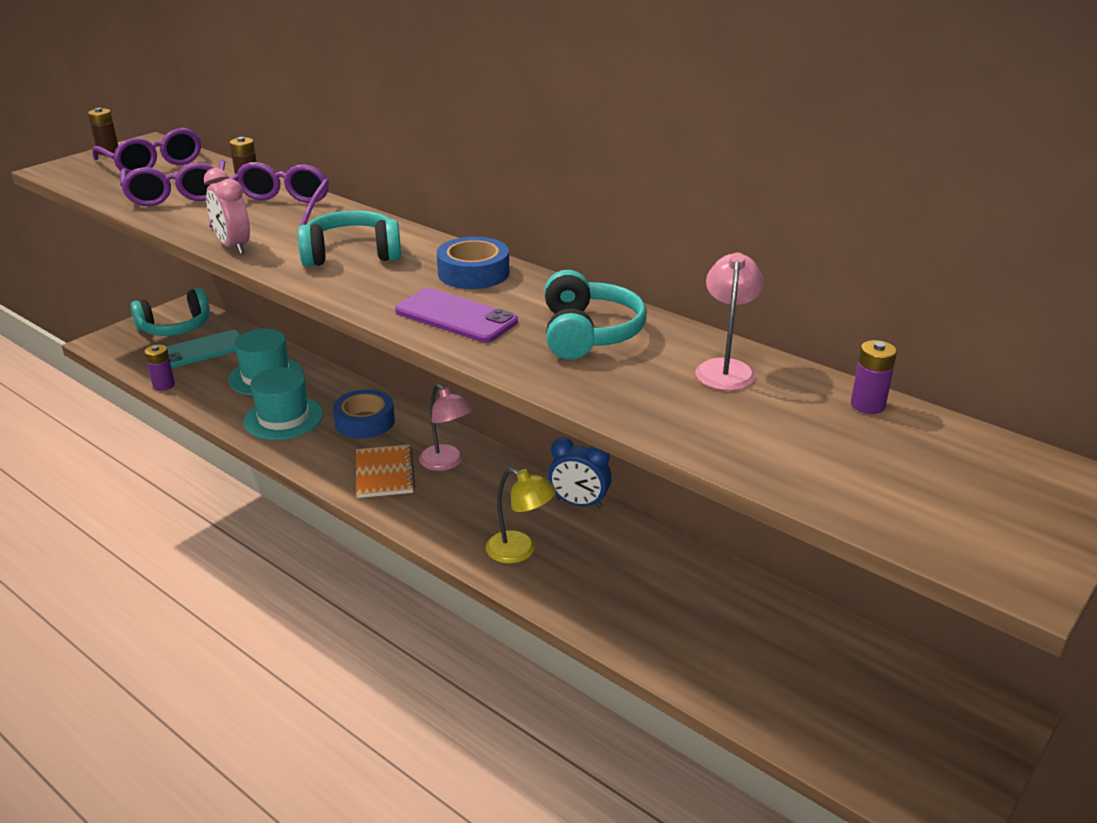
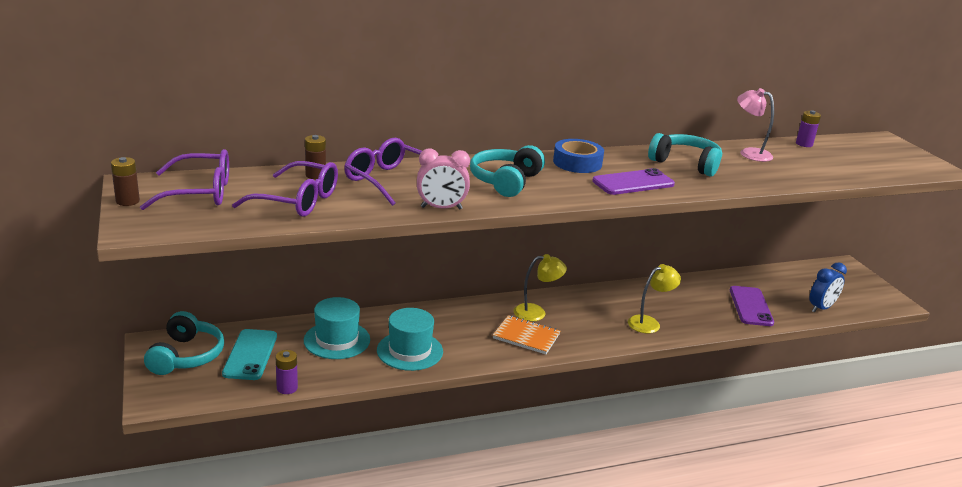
camera: 60 degrees left, 5 degrees down
(365, 421) = (453, 323): blue tape -> none
(446, 463) = (536, 312): pink lamp -> yellow lamp
(579, 503) = (620, 290): blue clock -> blue clock (821, 308)
(685, 632) = (750, 306): none -> purple phone

